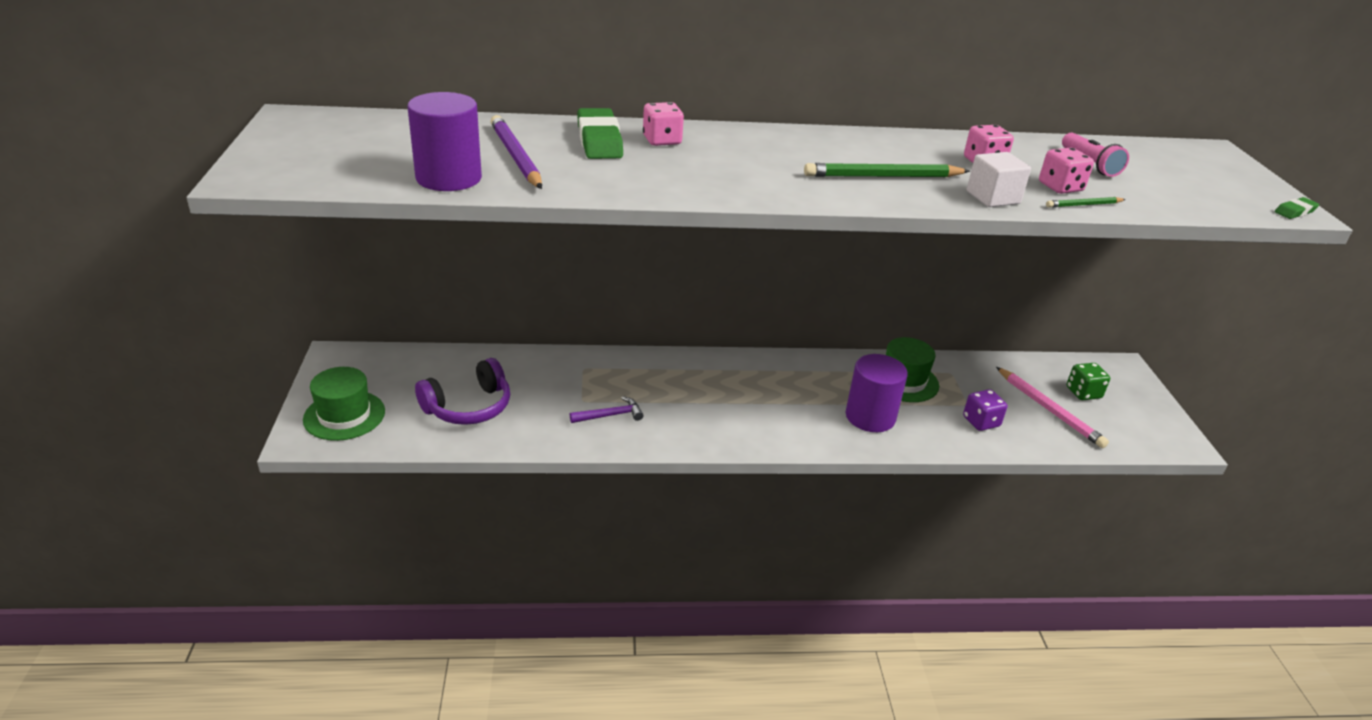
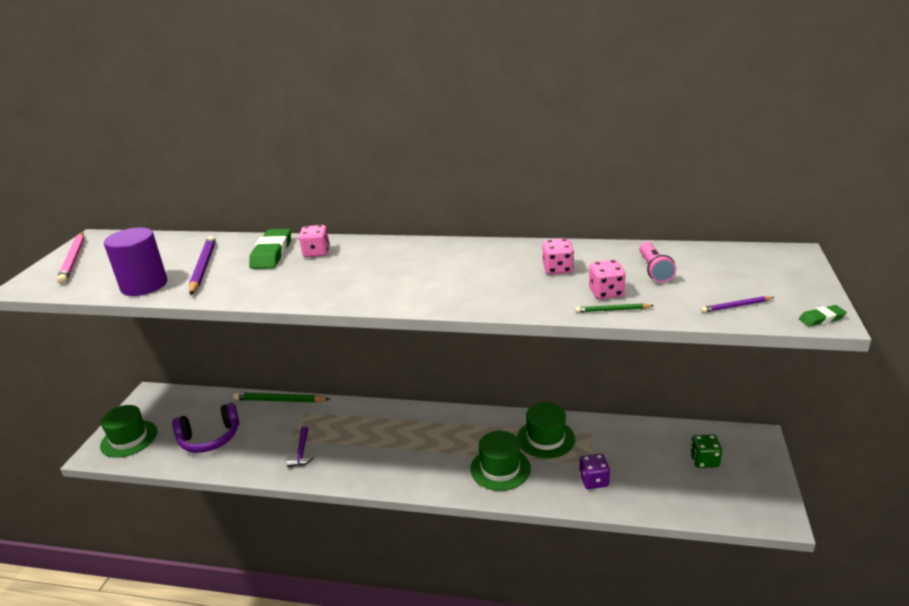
camera: 20 degrees right, 5 degrees down
(610, 415) = (302, 452): purple hammer -> purple hammer turned 90 degrees clockwise
(870, 417) = (500, 468): purple cylinder -> green hat
(882, 176) = (459, 282): green pencil -> green pencil (279, 400)
(993, 197) = (535, 302): white cube -> none
(1049, 410) = (663, 475): pink pencil -> pink pencil (73, 260)
(1204, 200) = (736, 306): none -> purple pencil

